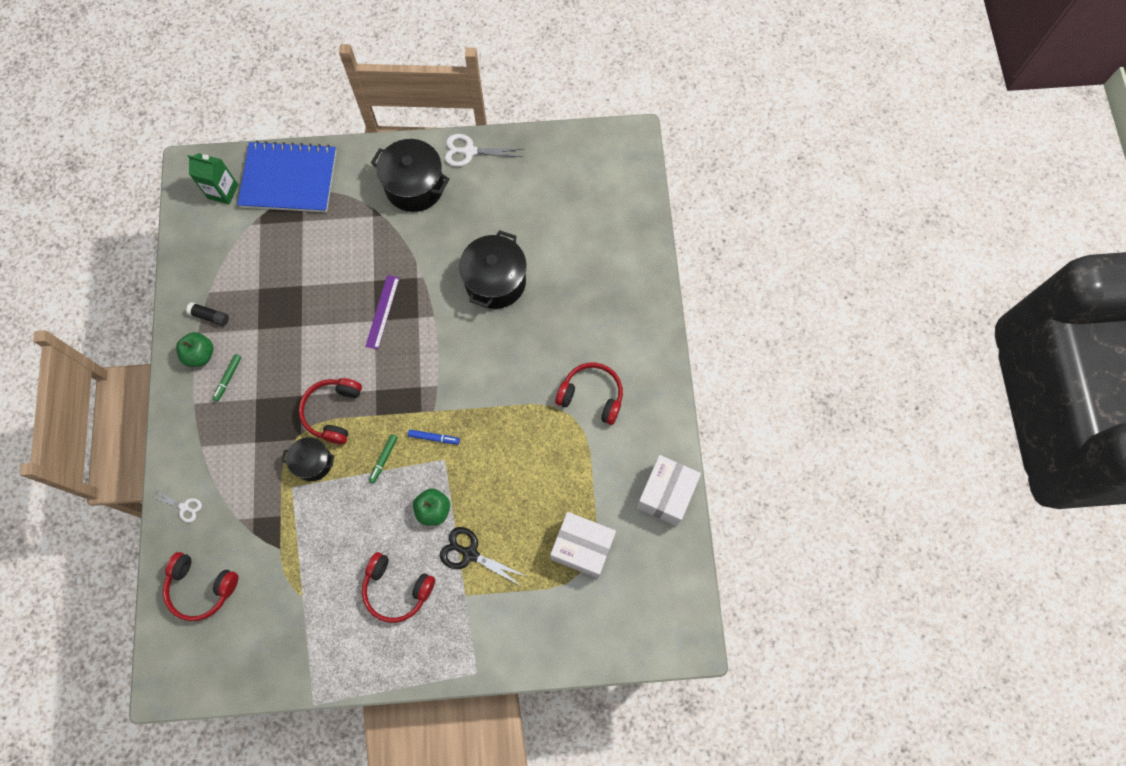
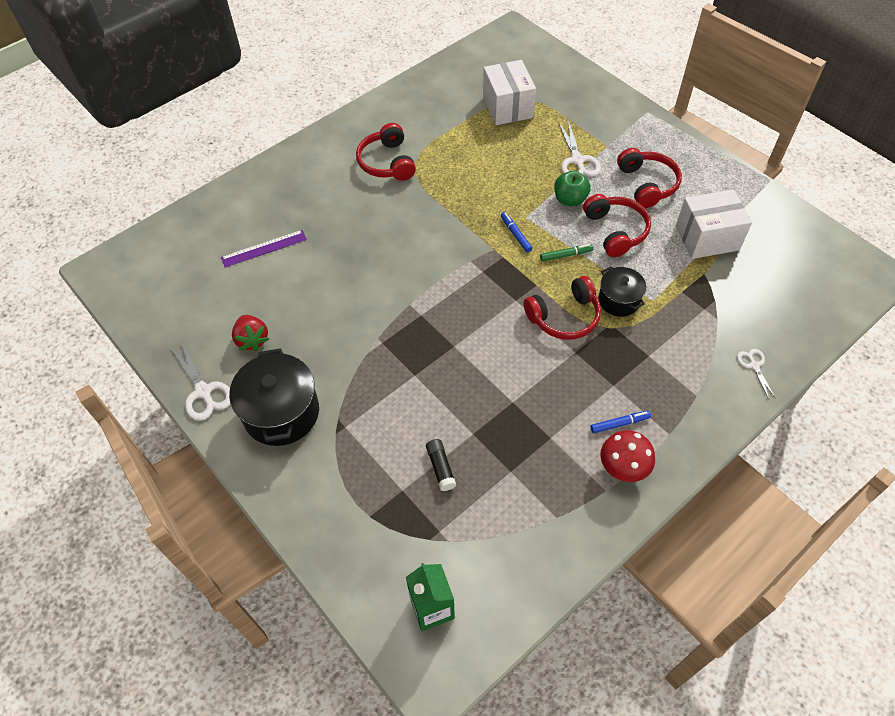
camera: 125 degrees left, 15 degrees down
(200, 355) = (622, 468): green apple -> red mushroom
(201, 588) = (790, 303): red headphones -> red headphones (616, 231)
(210, 316) = (579, 493): black glue stick -> black glue stick (440, 467)
(228, 379) = (619, 424): green marker -> blue marker
(289, 179) = (362, 545): blue notebook -> none
(382, 311) = (439, 346): purple ruler -> purple ruler (264, 248)
(470, 554) = (577, 160): black scissors -> white scissors
(488, 200) = (252, 340): none -> red strawberry
(495, 281) = (336, 281): black pot -> none
(665, 494) = (425, 87): white box -> white box (707, 238)

